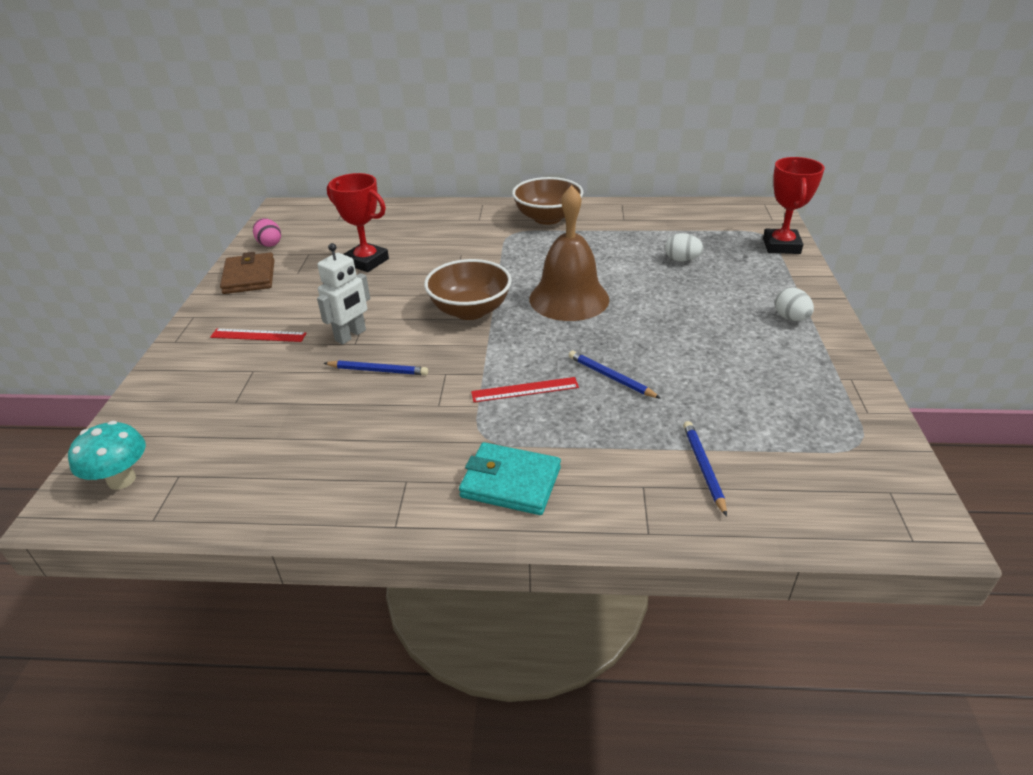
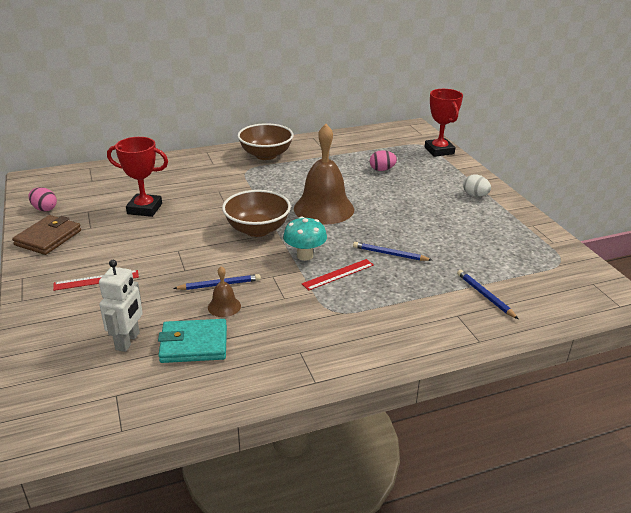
camera: 25 degrees left, 5 degrees down
(122, 480) = (68, 411): turquoise mushroom -> turquoise mushroom (305, 255)
(249, 277) = (48, 238): brown wallet -> brown wallet turned 60 degrees clockwise
(351, 335) = (177, 265): white robot -> white robot (128, 341)
(363, 399) = (224, 306): none -> brown bell
(510, 482) = (373, 334): turquoise wallet -> turquoise wallet (194, 344)
(682, 260) = (382, 170): white egg -> pink egg

